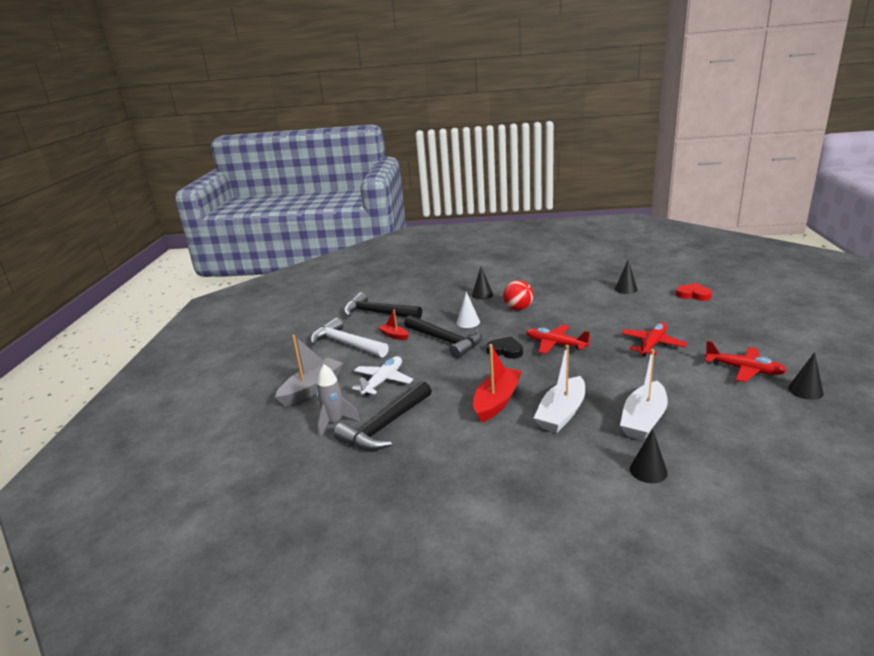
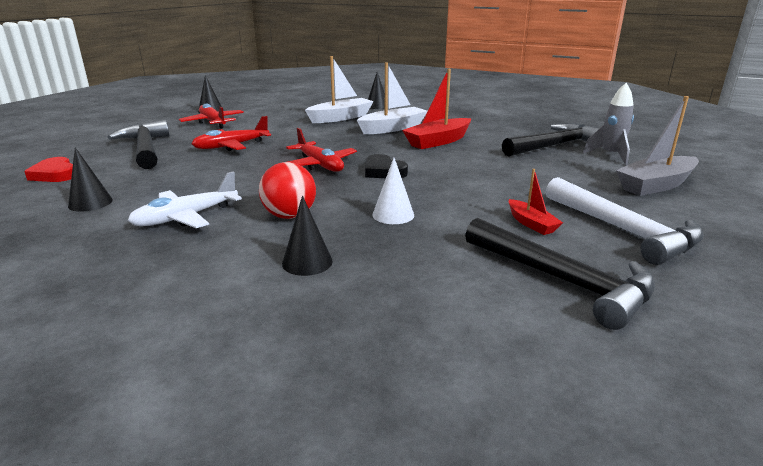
camera: 160 degrees left, 0 degrees up
(383, 381) = (555, 174): white plane -> white plane (186, 217)
(446, 341) = (450, 197): black hammer -> black hammer (145, 149)

